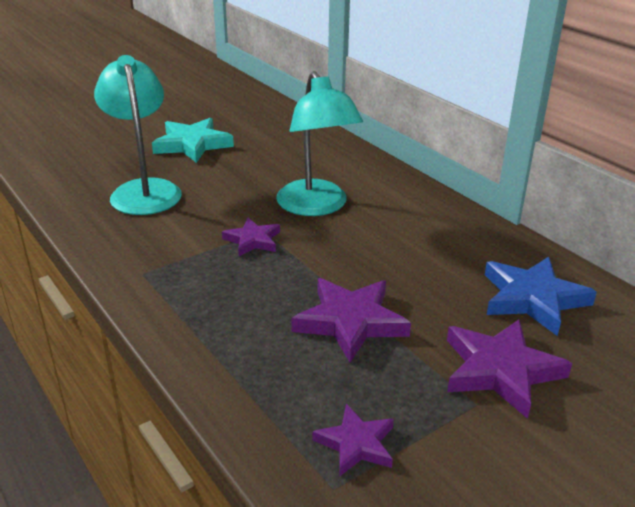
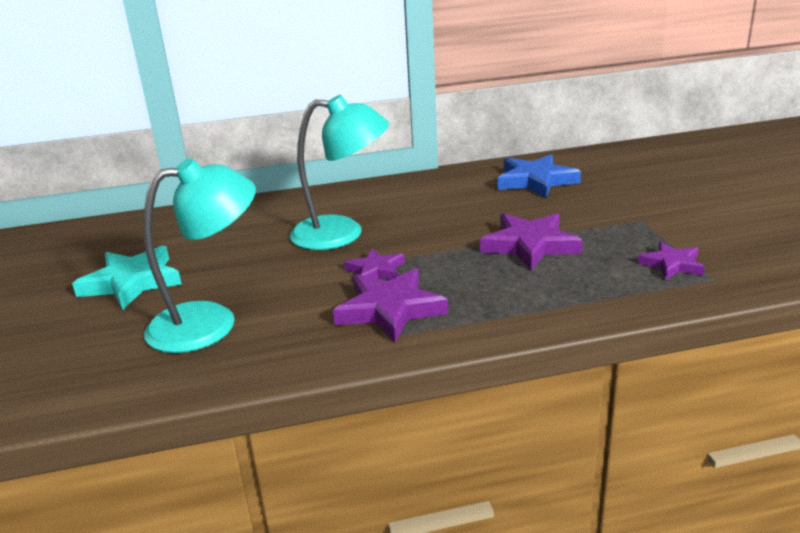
camera: 65 degrees left, 5 degrees down
(144, 190) = (210, 322): turquoise lamp -> turquoise lamp turned 150 degrees clockwise
(501, 370) = (609, 206): purple star -> purple star (390, 309)

